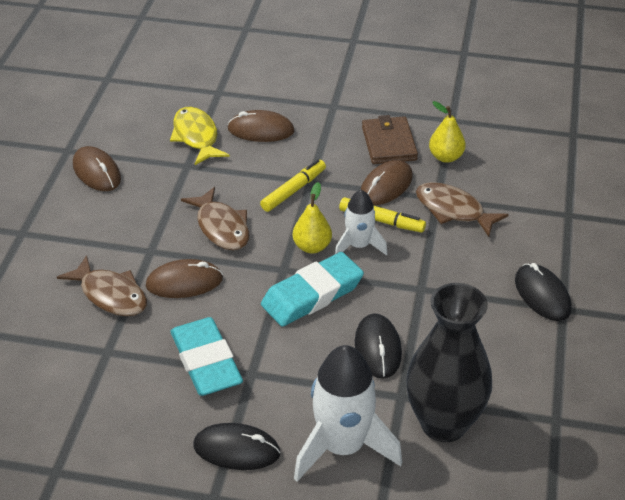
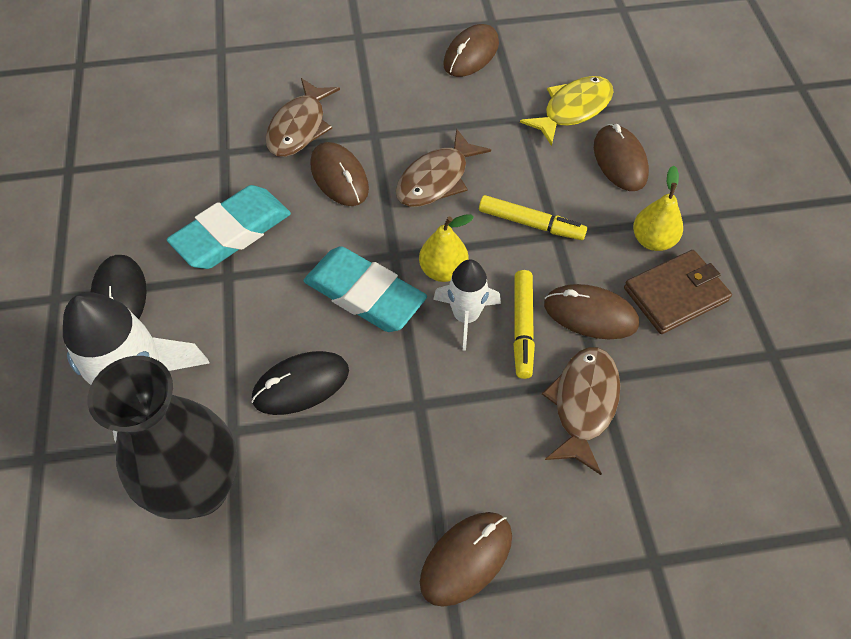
camera: 70 degrees right, 15 degrees up
(446, 157) = (688, 367): yellow pear -> yellow pear (652, 240)
(542, 295) = (466, 559): black mouse -> brown mouse

